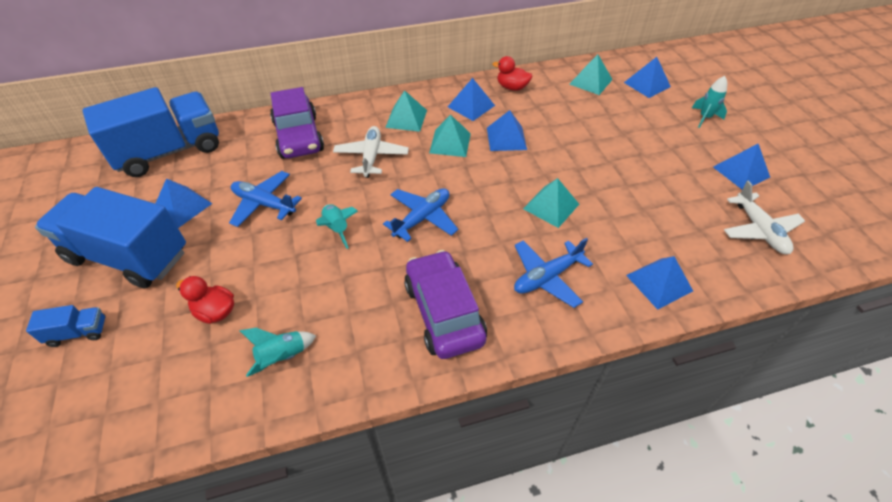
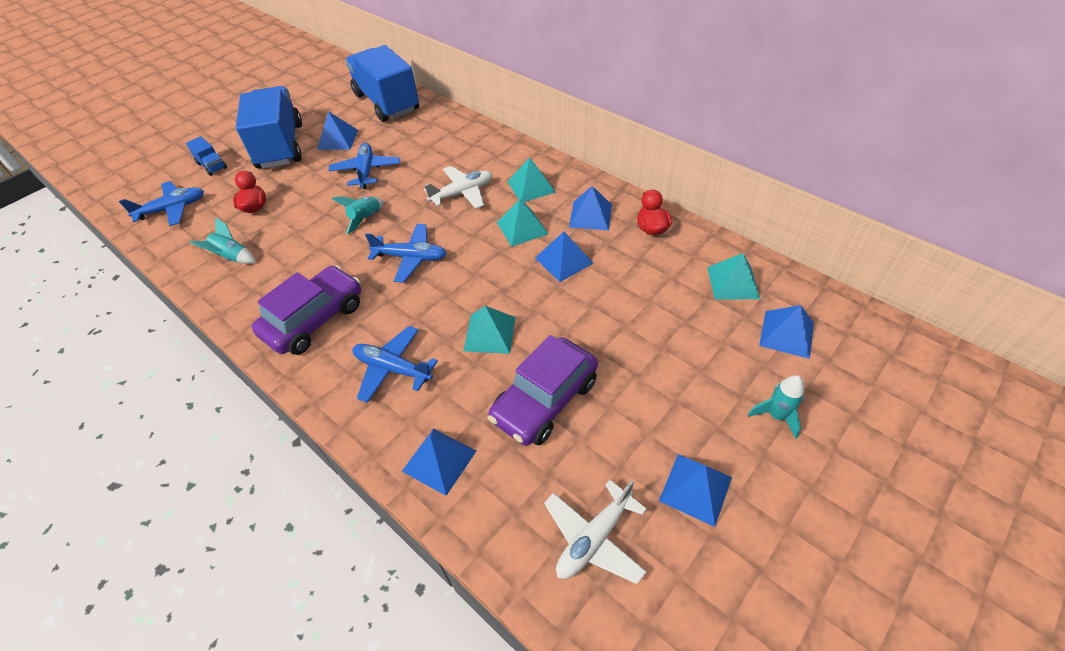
camera: 60 degrees right, 0 degrees up
(118, 399) = (172, 209): none -> blue plane
(170, 151) = (386, 103): blue truck -> blue truck turned 150 degrees counterclockwise
(298, 137) = (453, 146): purple car -> purple car (544, 400)

